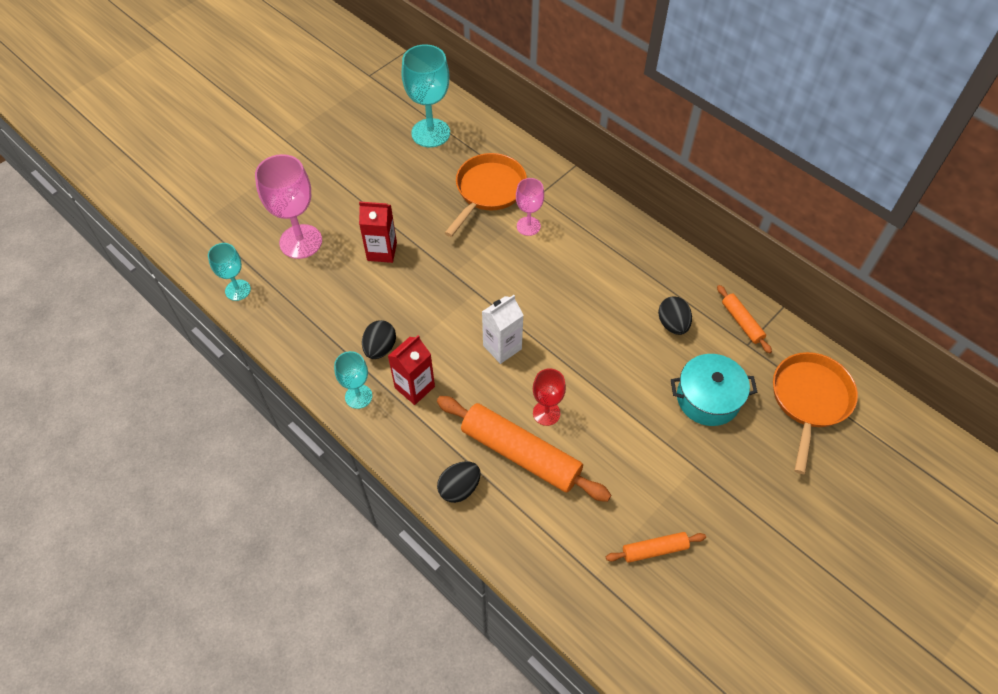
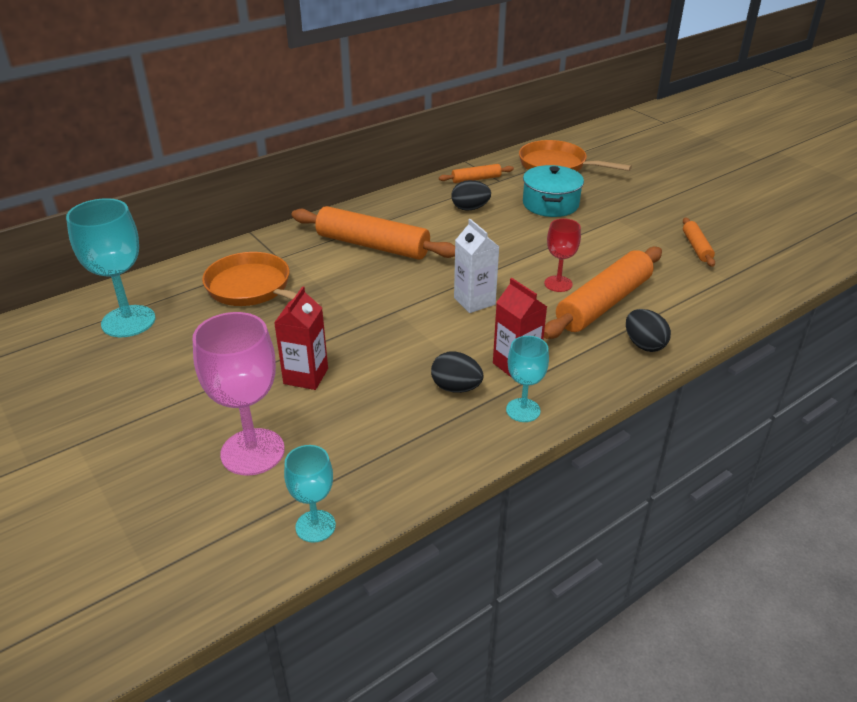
camera: 80 degrees left, 20 degrees down
(528, 226) = (318, 268): pink goblet -> none
(576, 256) = (372, 245): none -> orange rolling pin

